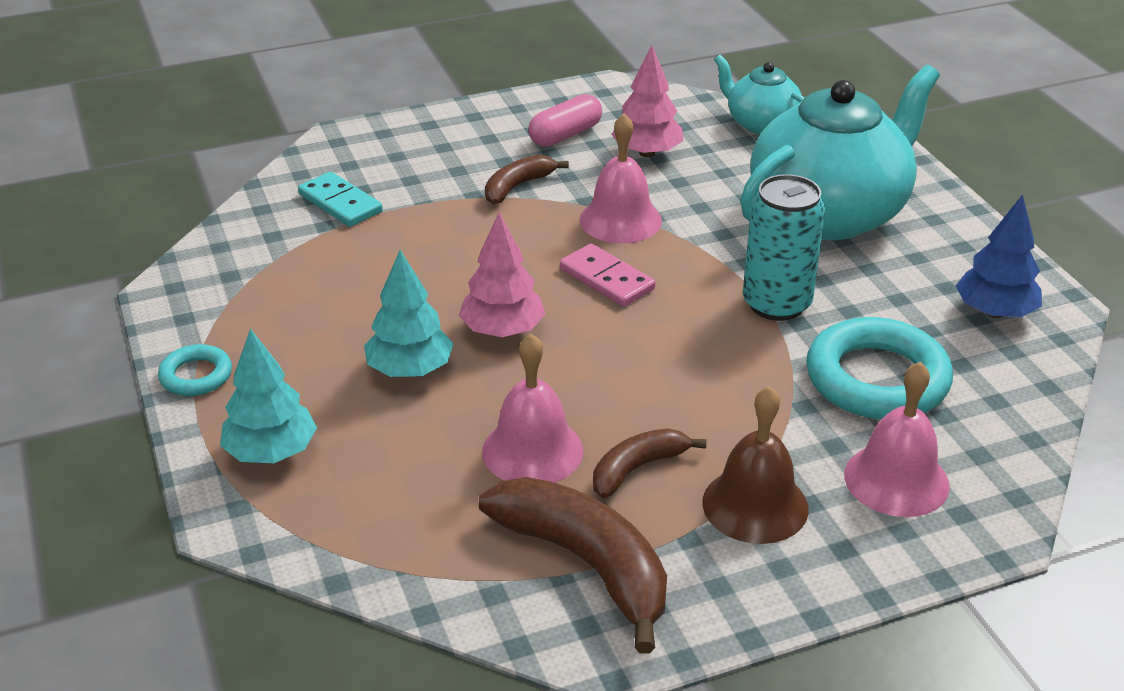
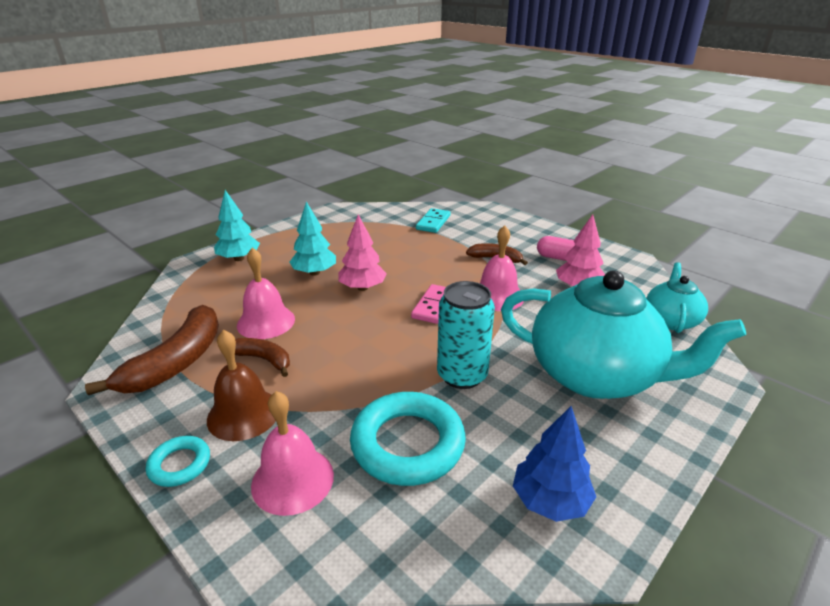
camera: 65 degrees right, 5 degrees down
(196, 376) = (283, 230): turquoise ring -> turquoise ring (180, 464)

